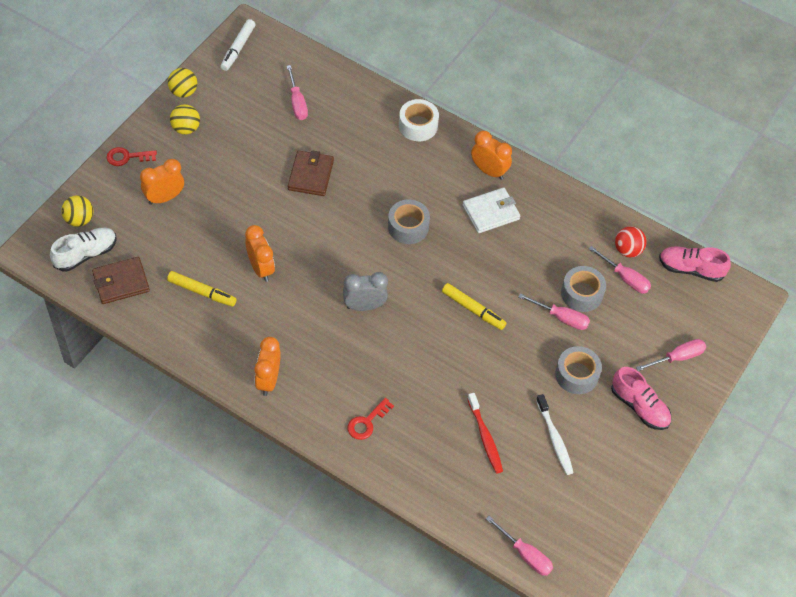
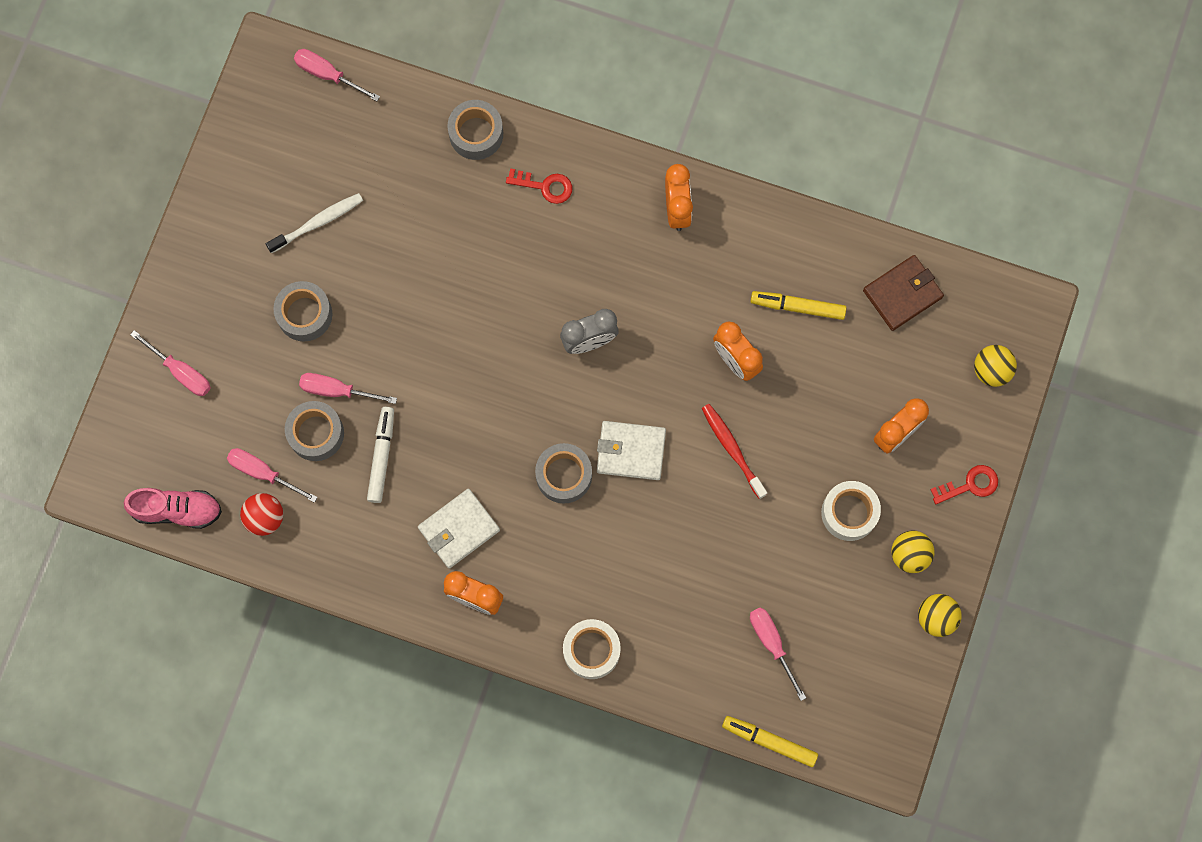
camera: 170 degrees right, 20 degrees up
(86, 254) = (962, 322): white shoe -> none
(217, 160) = (849, 513): none -> white tape
(238, 48) = (888, 720): white marker -> white marker (381, 456)
(310, 175) = (716, 523): brown wallet -> none
(356, 230) = (631, 451): none -> white wallet
(367, 422) = (545, 186): red key -> red key turned 75 degrees clockwise
(412, 476) = (476, 134): none -> grey tape
(473, 309) = (451, 372): yellow marker -> yellow marker (769, 741)
(485, 437) = (401, 203): red toothbrush -> red toothbrush (732, 449)
(554, 438) = (318, 222): white toothbrush -> white toothbrush turned 90 degrees clockwise
(639, 407) = (221, 291): pink shoe -> none
(677, 357) = (181, 372): pink screwdriver -> pink screwdriver turned 105 degrees counterclockwise

